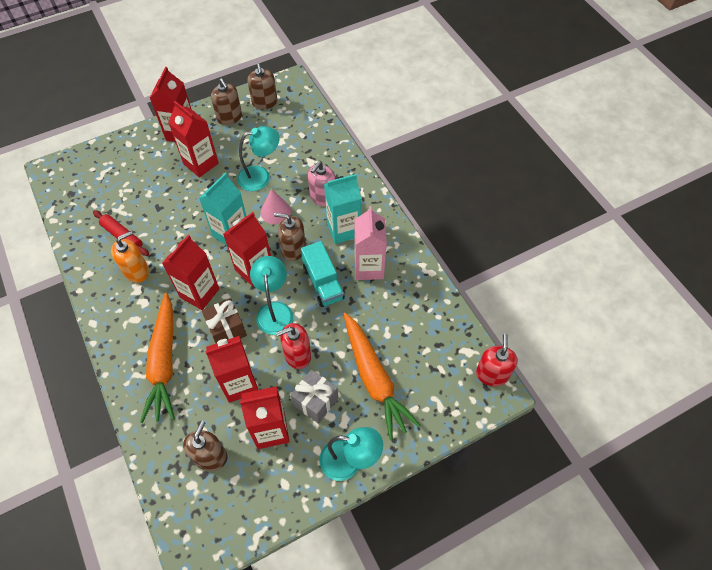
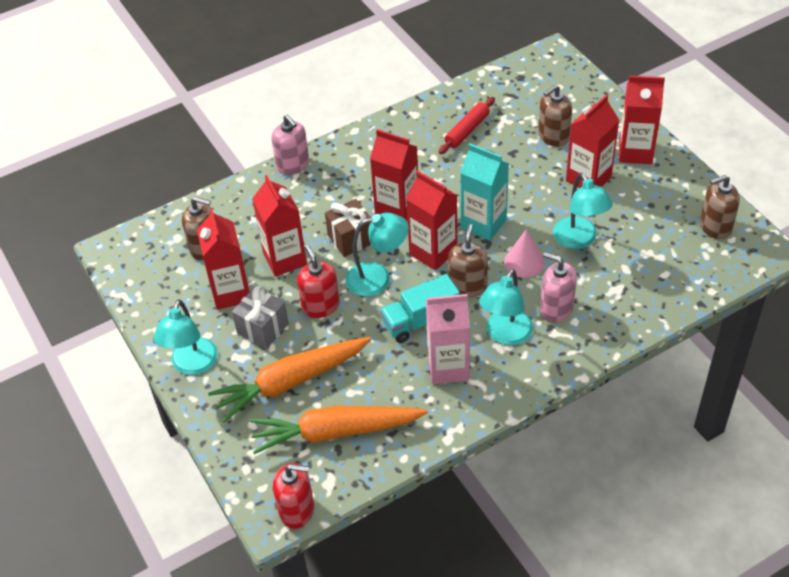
camera: 90 degrees right, 10 degrees down
(122, 377) = (293, 165): none -> pink soap dispenser
(136, 271) = (421, 151): orange soap dispenser -> none
(164, 362) = (309, 194): orange carrot -> orange carrot (335, 432)
(229, 117) = (676, 194): brown soap dispenser -> brown soap dispenser (553, 136)
(343, 230) = (505, 335): turquoise carton -> turquoise lamp

